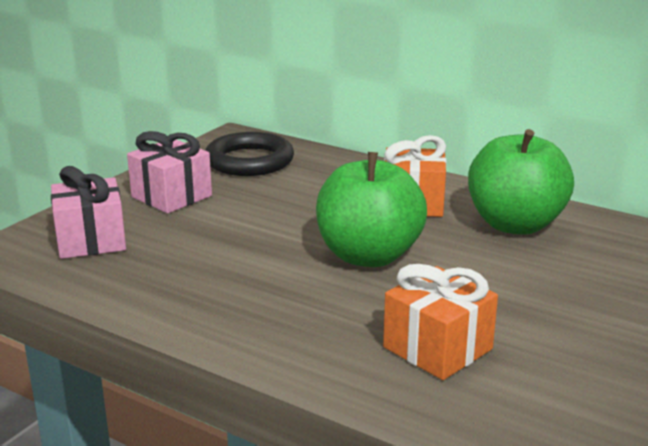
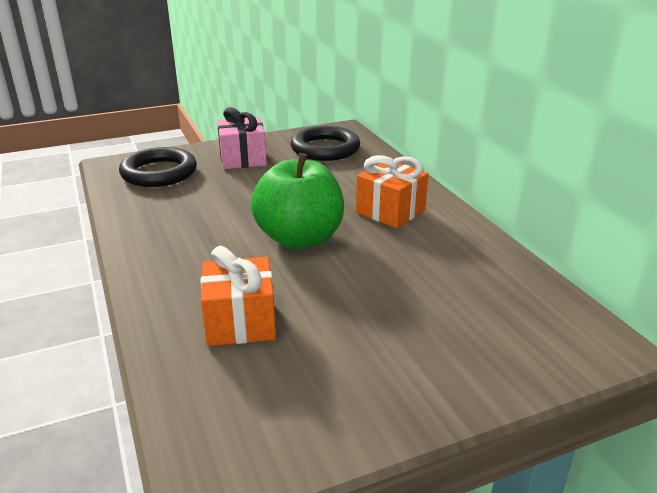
camera: 35 degrees right, 5 degrees up
(91, 240) = (159, 173): pink gift -> black ring
(515, 224) = (445, 253): green apple -> none

